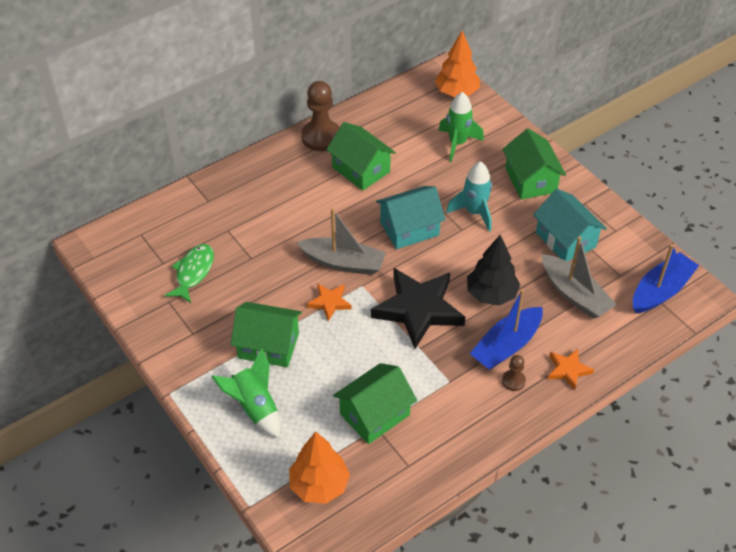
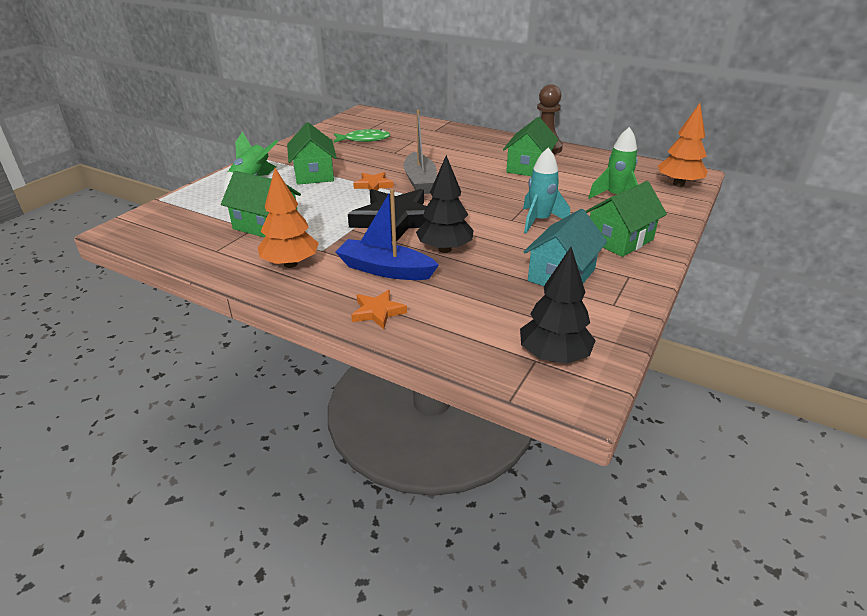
camera: 65 degrees right, 15 degrees down
(319, 485) = (183, 219): orange tree -> orange tree (290, 264)
(409, 229) = (485, 198): turquoise house -> none
(513, 381) = (342, 282): brown pawn -> none
(574, 294) = (489, 295): grey boat -> none
(660, 290) = (554, 356): blue boat -> black tree

